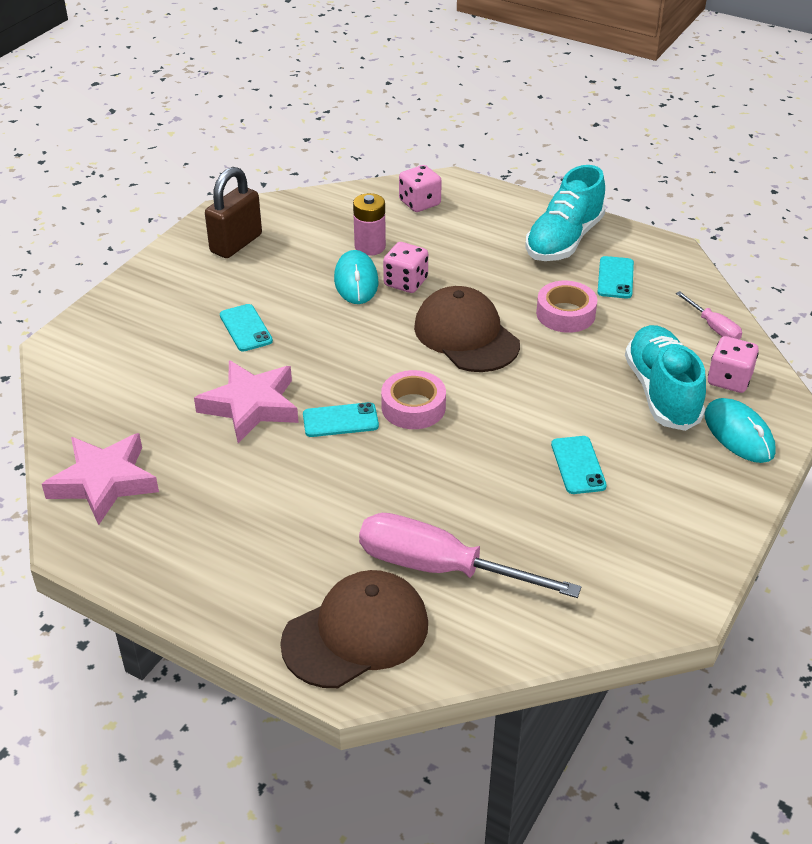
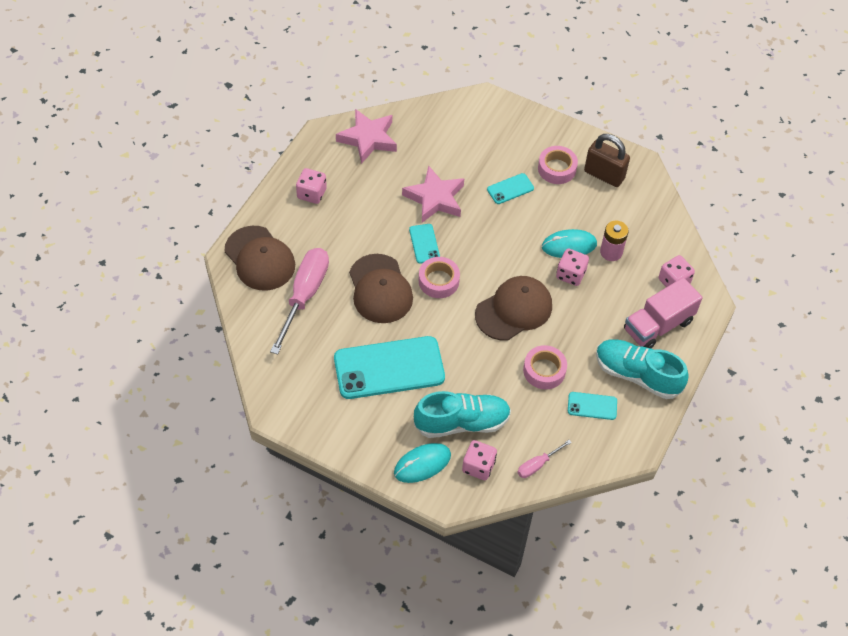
camera: 85 degrees right, 15 degrees up
(214, 559) = (311, 193): none -> pink dice
(216, 283) = (557, 169): none -> pink tape
(428, 472) = (380, 289): none -> brown cap
(488, 219) = (658, 325): none -> pink truck
(578, 465) = (389, 368): turquoise phone -> turquoise phone, size x2.20

